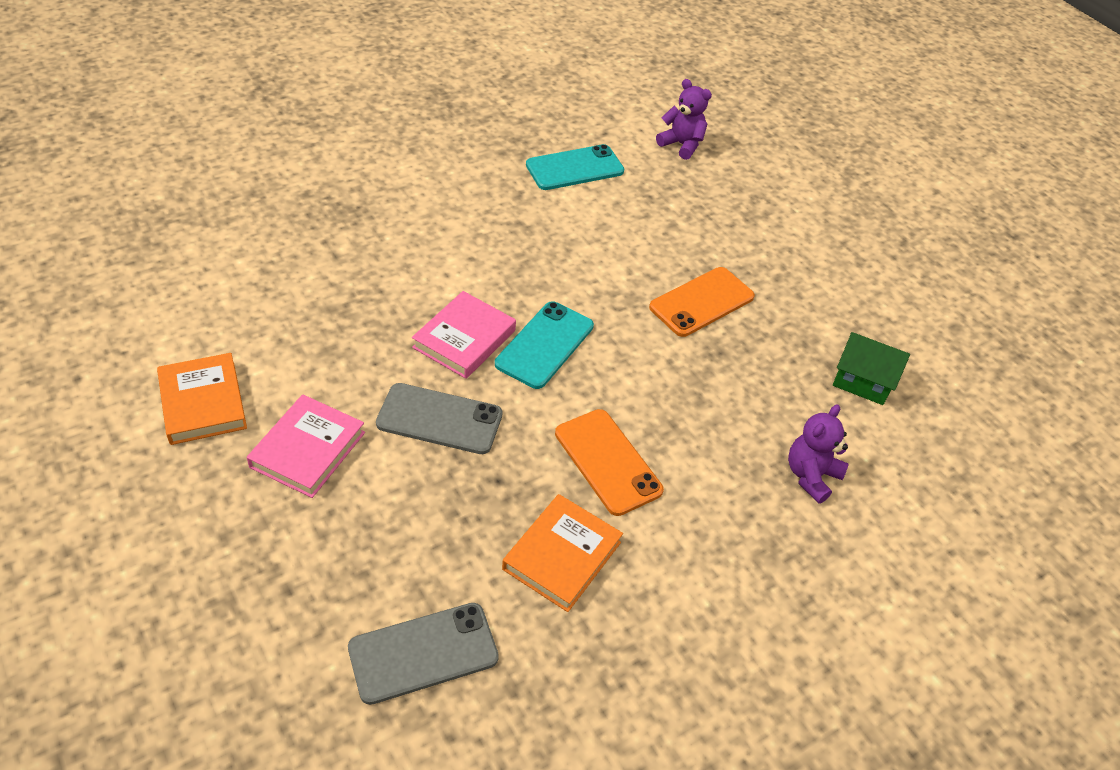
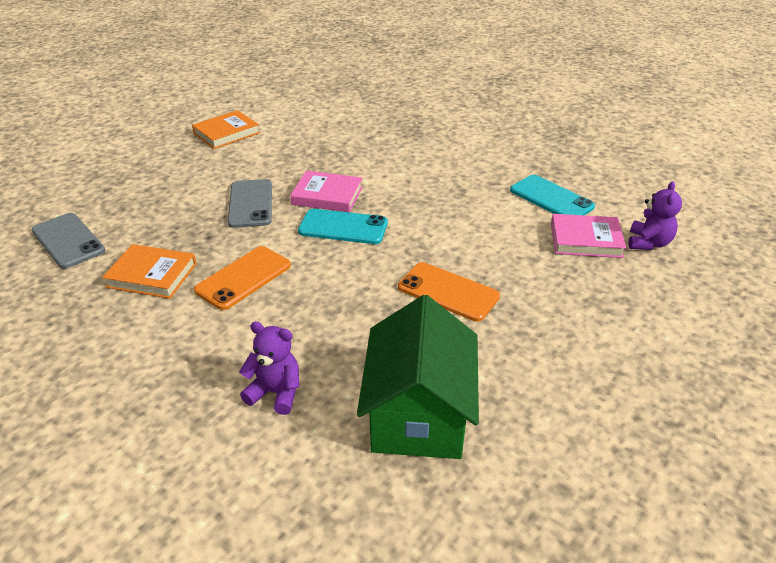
camera: 75 degrees right, 10 degrees down
(307, 449) = (206, 169): pink book -> pink book (586, 240)
(862, 381) = (418, 414): green house -> green house, size x1.85

